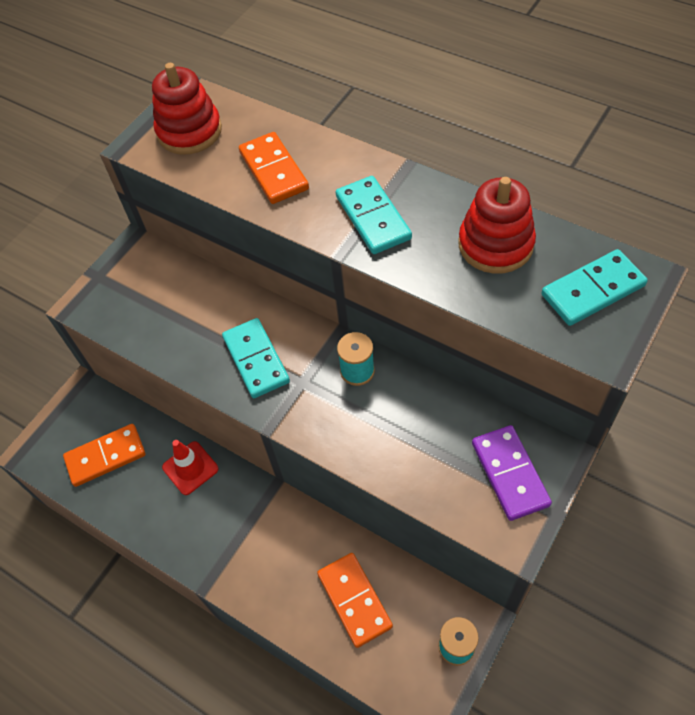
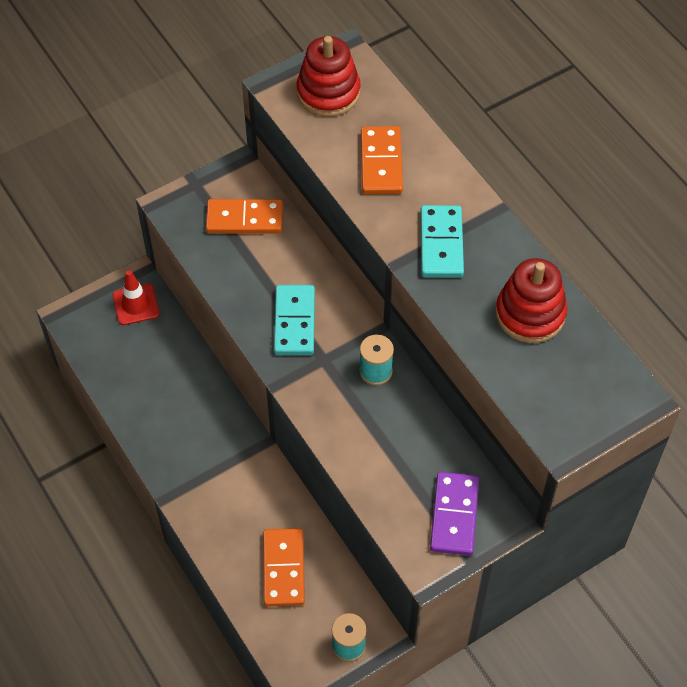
camera: 20 degrees right, 0 degrees up
(106, 456) = (132, 349): orange domino -> orange domino (244, 219)
(190, 468) = (200, 393): red traffic cone -> red traffic cone (136, 304)
(592, 290) = (585, 389): turquoise domino -> none

